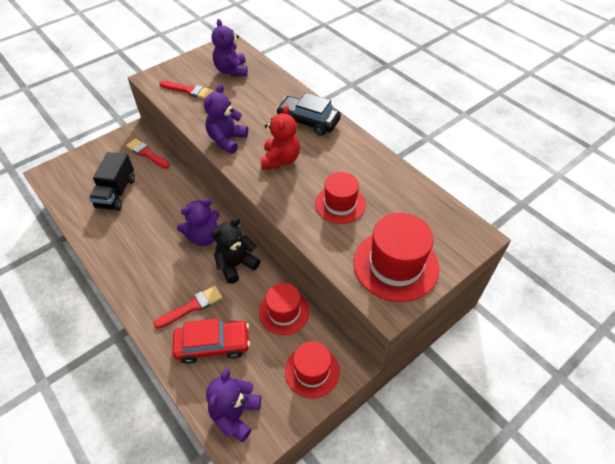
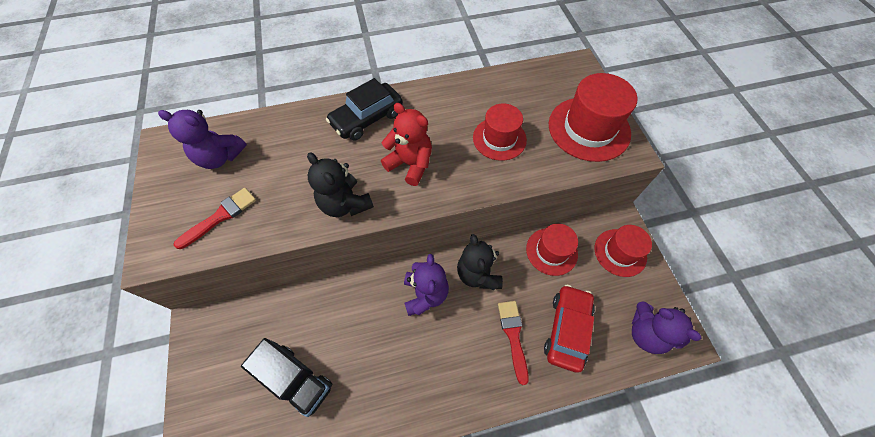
camera: 65 degrees left, 10 degrees up
(146, 153) = (249, 320): red brush -> none
(227, 140) = (345, 204): purple teddy bear -> black teddy bear

